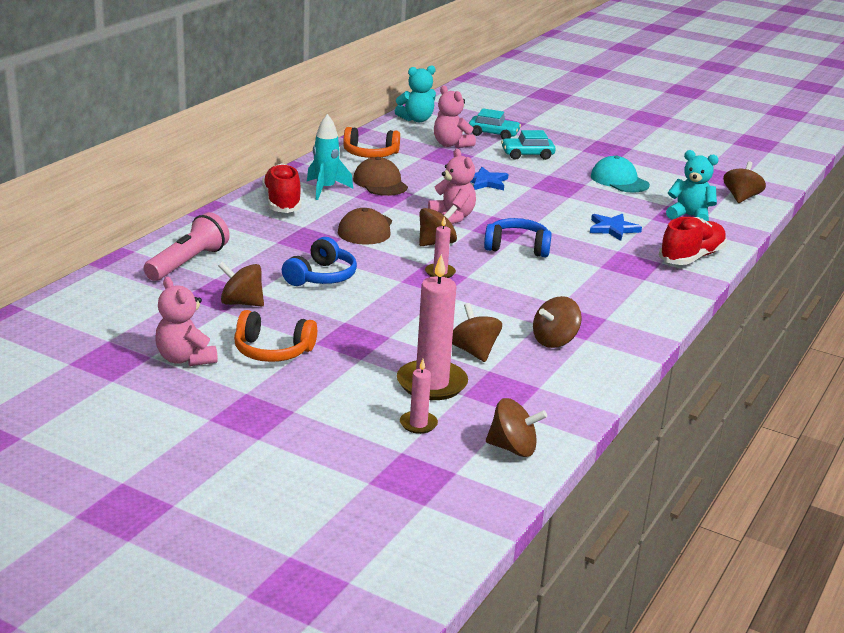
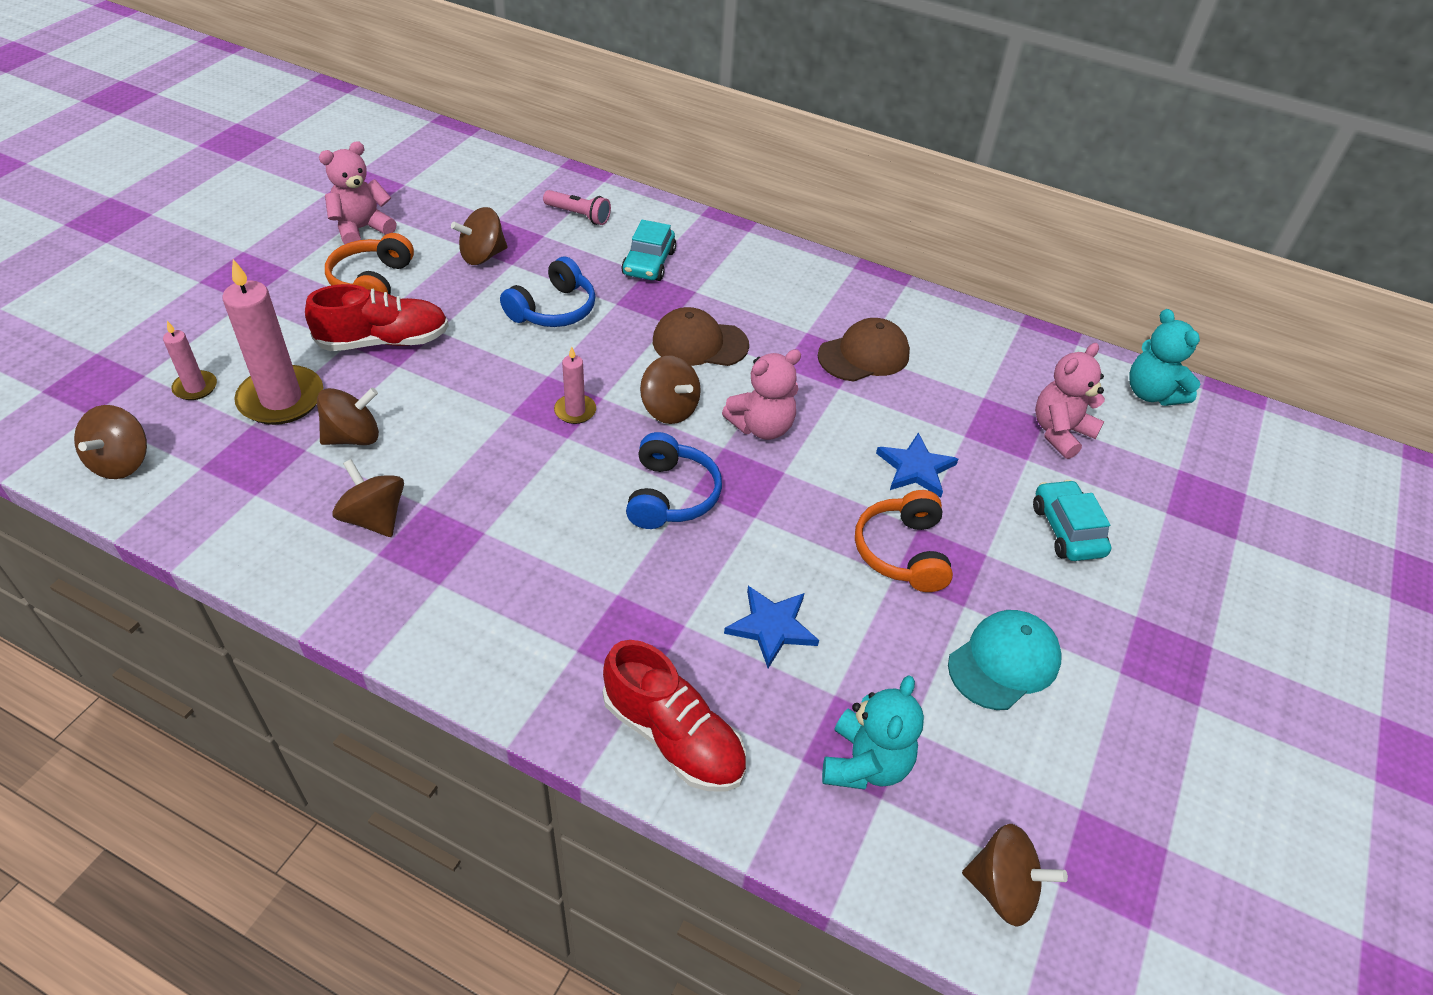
camera: 85 degrees right, 20 degrees up
(187, 263) = (578, 215): pink flashlight -> pink flashlight, size x0.62
(241, 303) = (482, 256): brown spinning top -> brown spinning top turned 135 degrees counterclockwise
(282, 202) = (764, 272): red shoe -> red shoe (384, 341)
(321, 276) = (553, 309): blue headphones -> blue headphones turned 75 degrees counterclockwise
(325, 189) = (820, 306): turquoise rocket -> none
(370, 154) = (969, 344): orange headphones -> orange headphones (902, 552)
(493, 134) = (1144, 488): turquoise car -> turquoise car (649, 263)

